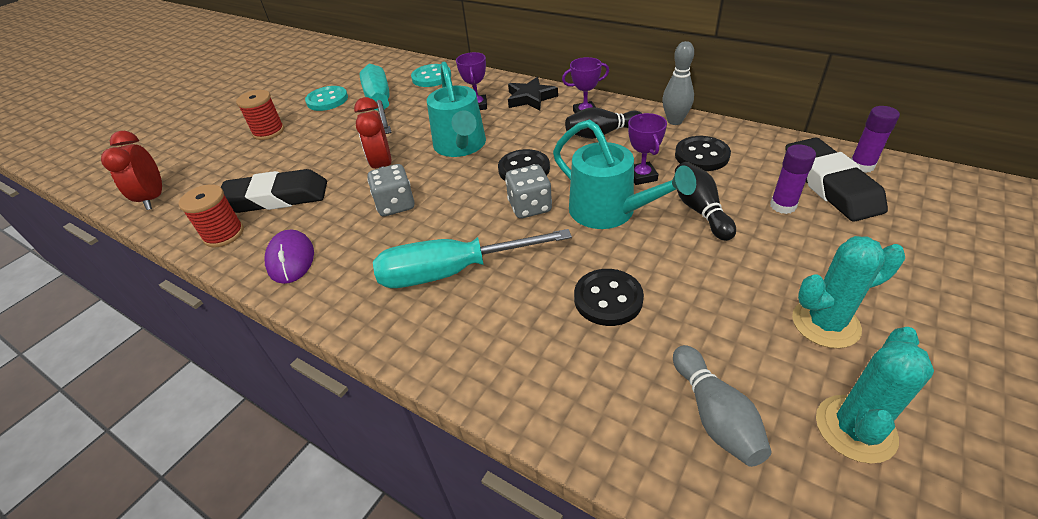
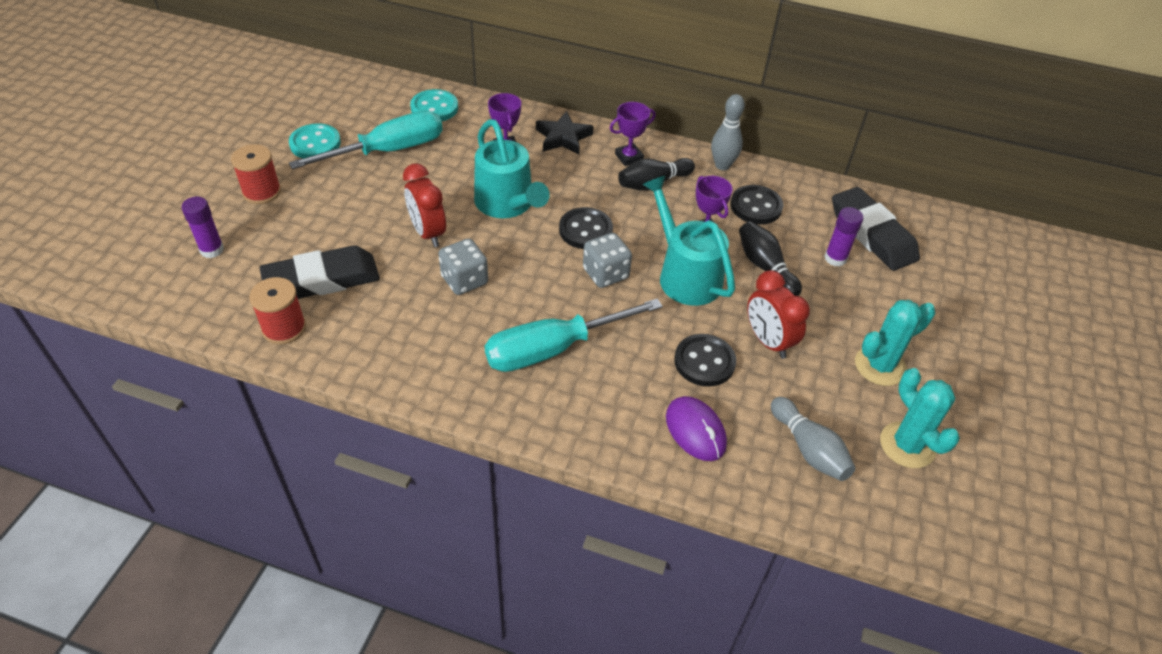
camera: 20 degrees left, 5 degrees up
(154, 198) = (165, 290): red clock -> red clock (768, 341)
(291, 259) = (379, 350): purple mouse -> purple mouse (695, 431)
(380, 106) = (388, 151): turquoise screwdriver -> turquoise screwdriver turned 90 degrees clockwise
(610, 212) = (684, 274): turquoise watering can -> turquoise watering can turned 150 degrees counterclockwise
(855, 428) = (907, 445): turquoise cactus -> turquoise cactus turned 45 degrees counterclockwise
(861, 166) = (896, 212): purple glue stick -> purple glue stick (212, 250)

